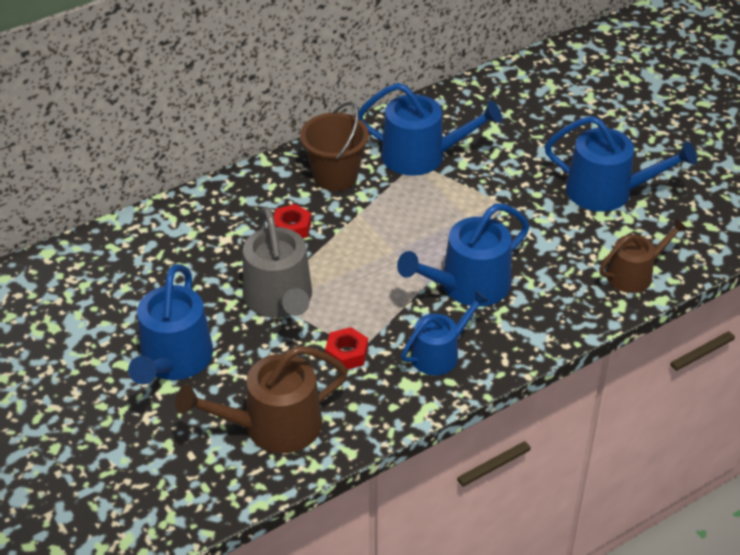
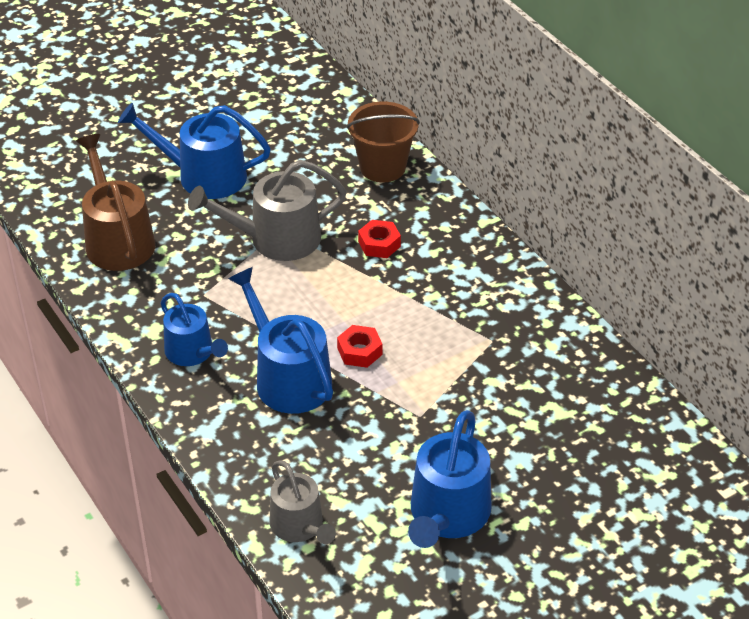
camera: 90 degrees right, 0 degrees up
(335, 176) = (463, 275): brown bucket -> brown bucket (382, 167)
(346, 354) = (199, 286): red nut -> red nut (359, 351)
(421, 156) = (503, 345): blue watering can -> none
(634, 274) = (299, 526): brown watering can -> grey watering can

